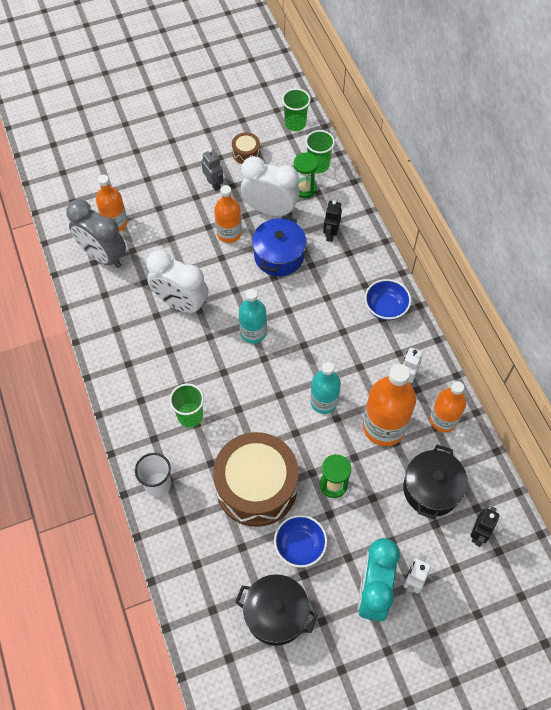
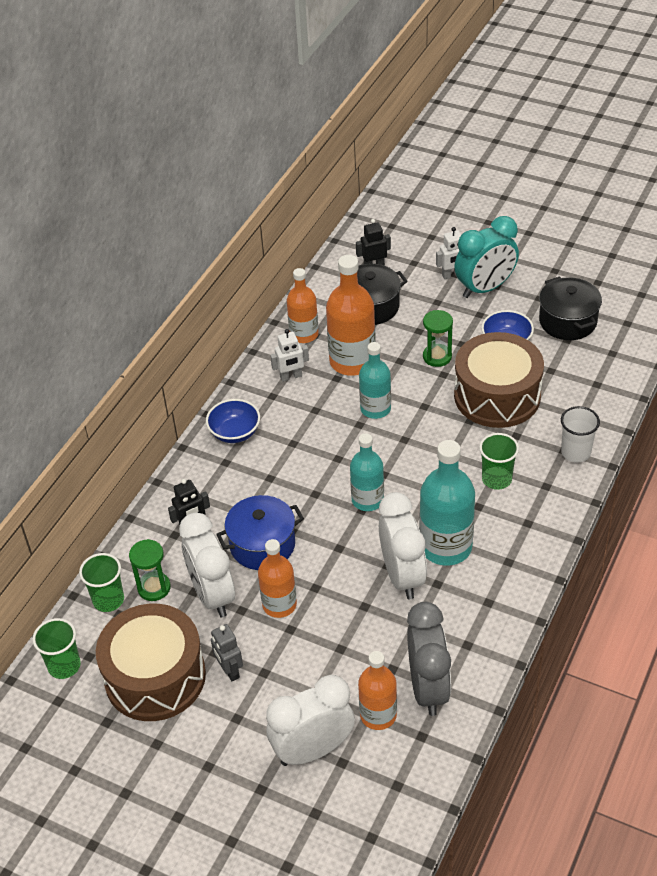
camera: 130 degrees left, 15 degrees down
(130, 184) = (313, 750): none -> white clock
(174, 342) = (446, 547): none -> turquoise bottle
(214, 184) = (229, 670): grey robot -> grey robot turned 45 degrees counterclockwise
(246, 153) = (155, 676): brown drum -> brown drum, size x2.40

